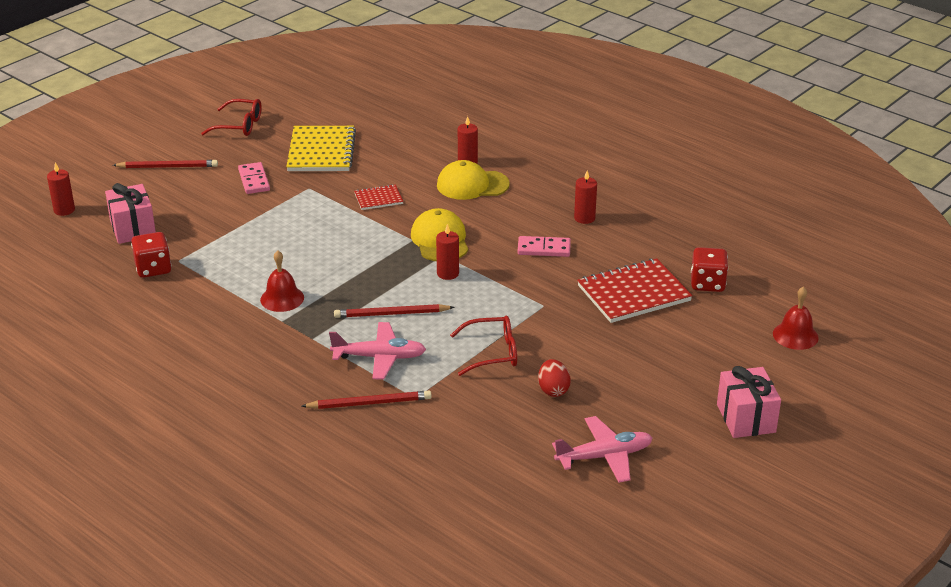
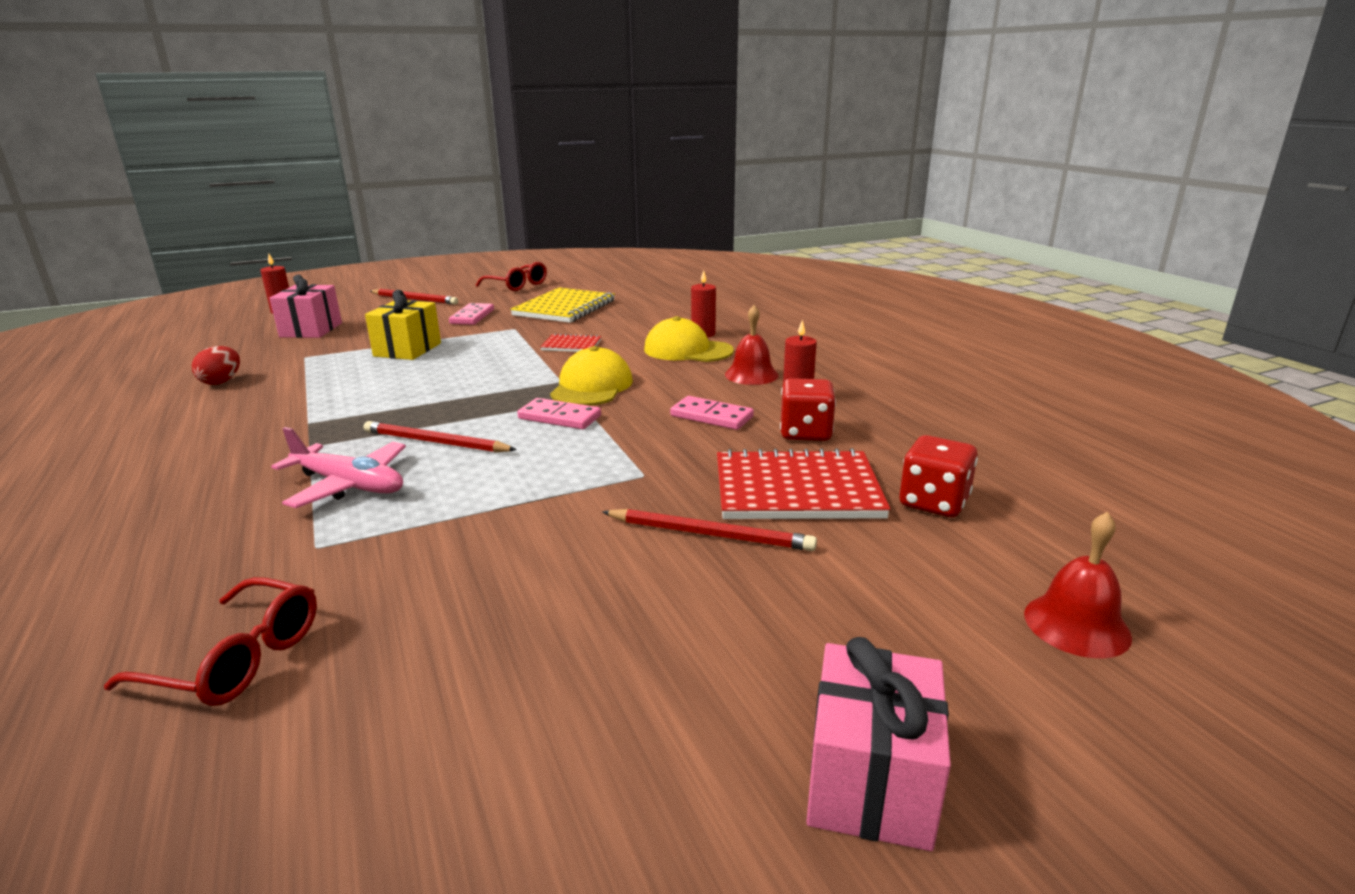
camera: 25 degrees right, 10 degrees down
(153, 269) = (272, 358): red dice -> red dice (805, 433)
(252, 233) = (407, 350): none -> yellow gift
(282, 298) = (343, 403): red bell -> red bell (751, 375)
(369, 403) = (247, 538): red pencil -> red pencil (710, 534)
(448, 273) = (559, 417): red candle -> pink domino
(492, 353) = (501, 516): red glasses -> red glasses (236, 659)
(553, 390) = (527, 596): red egg -> red egg (221, 382)
(604, 456) = (477, 764): pink plane -> none

